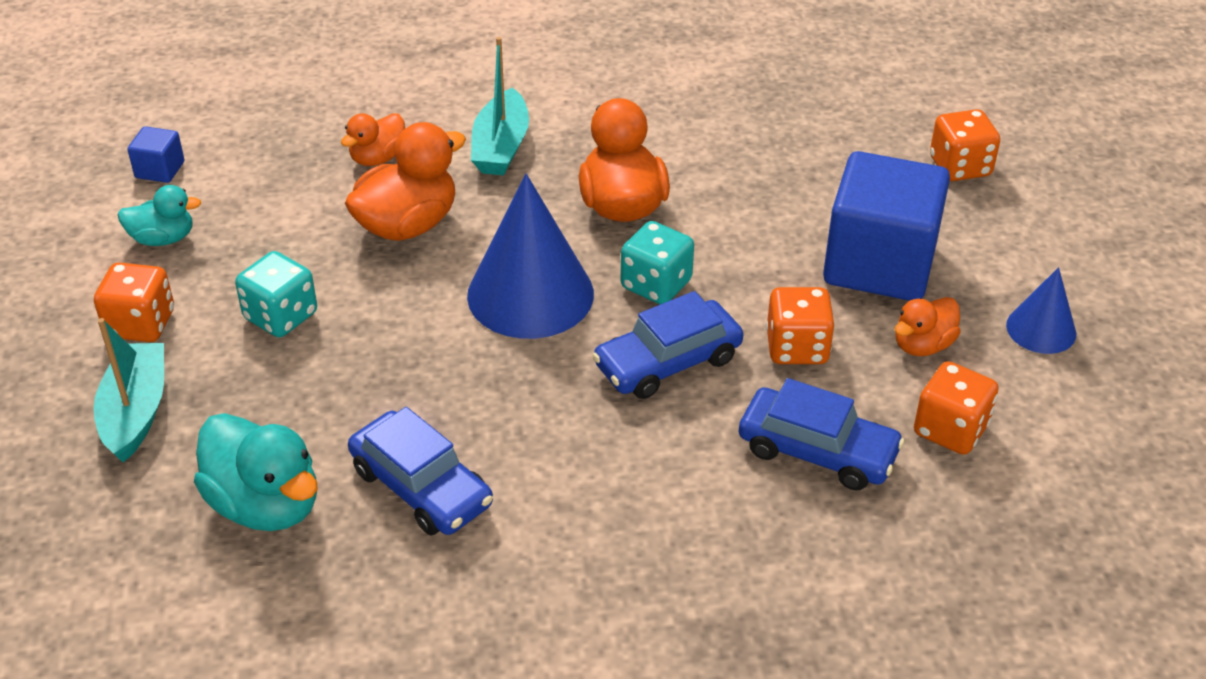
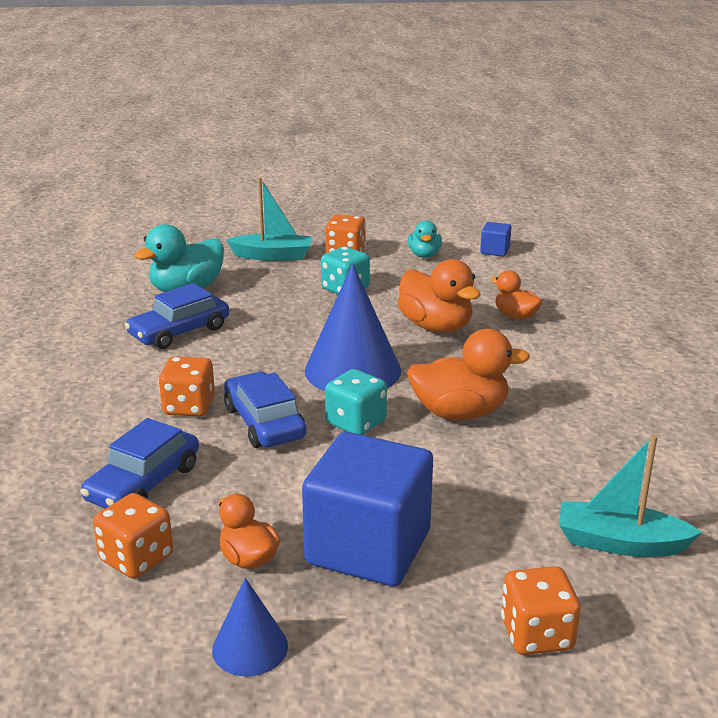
camera: 95 degrees right, 15 degrees down
(501, 147) = (536, 362): turquoise boat -> turquoise boat (620, 543)
(797, 348) = (264, 485): orange dice -> orange dice (189, 407)

